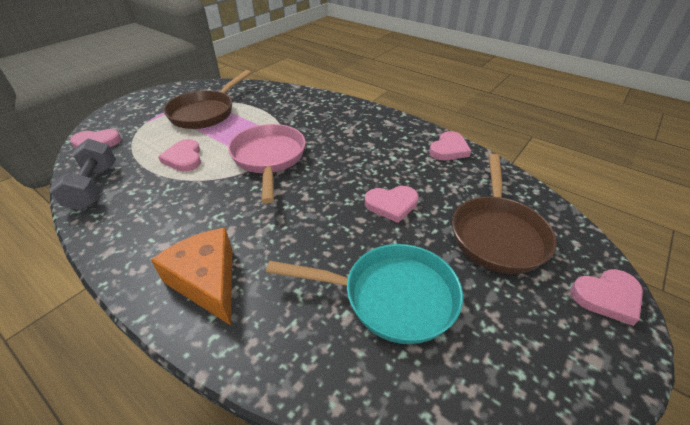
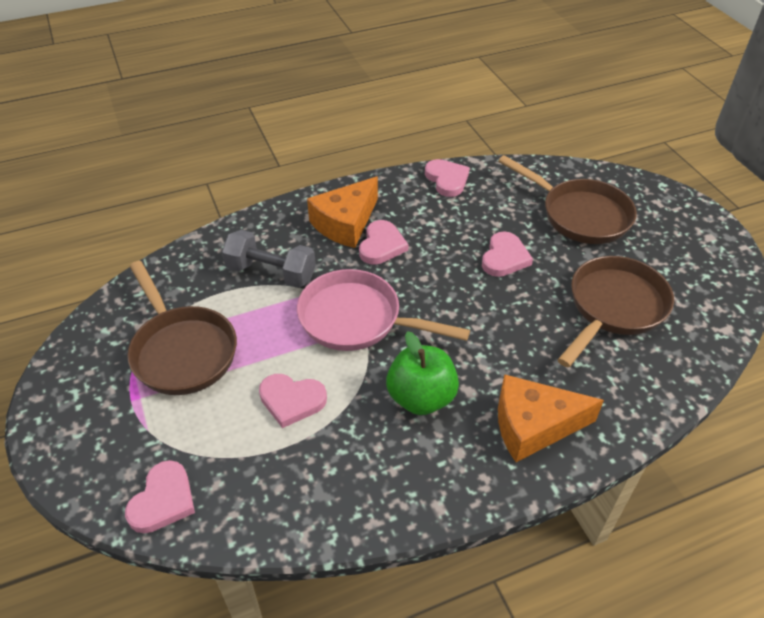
camera: 60 degrees left, 5 degrees up
(93, 187) = (290, 512): grey dumbbell -> grey dumbbell (271, 273)
(211, 209) = (421, 397): none -> green apple
(355, 125) = (345, 223): none -> orange cheese
(391, 296) = (613, 308): turquoise pan -> brown pan
(607, 297) = (667, 199): pink heart -> pink heart (381, 245)

